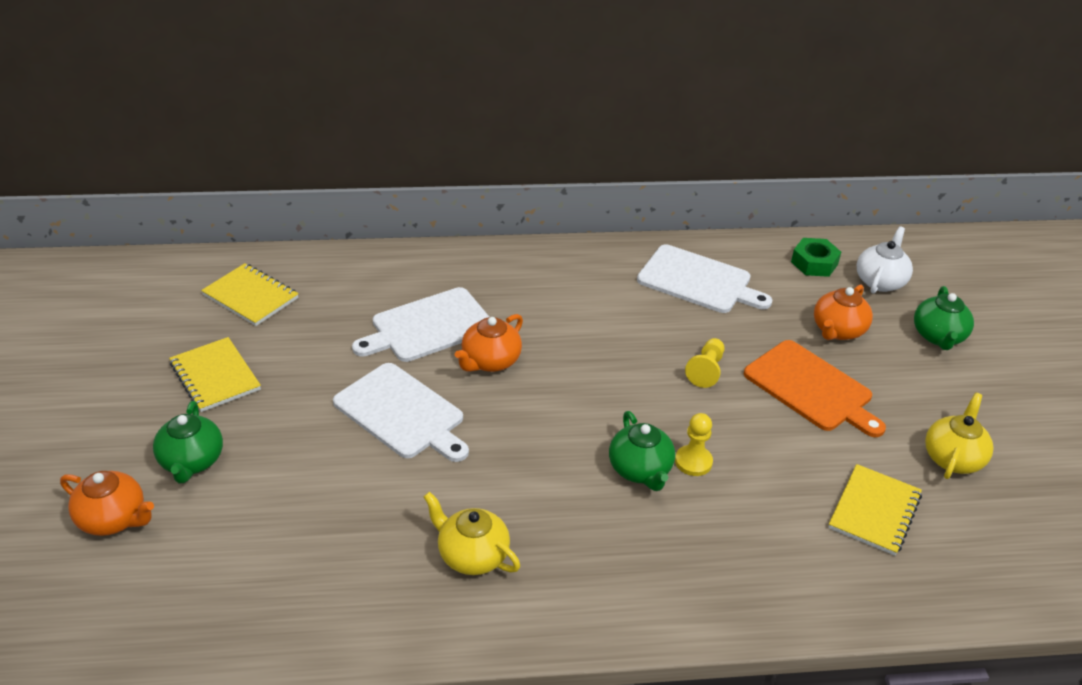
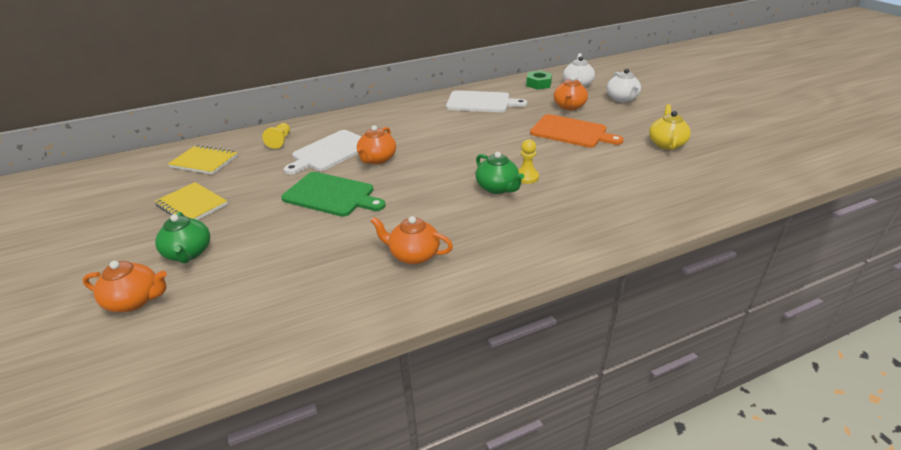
camera: 15 degrees left, 5 degrees down
(402, 413) = (332, 195): white cutting board -> green cutting board
(472, 555) = (413, 255): yellow teapot -> orange teapot
(706, 370) = (508, 137): yellow pawn -> yellow pawn (280, 141)
(874, 511) = (642, 175): yellow notebook -> none
(938, 336) = (622, 99): green teapot -> white teapot

